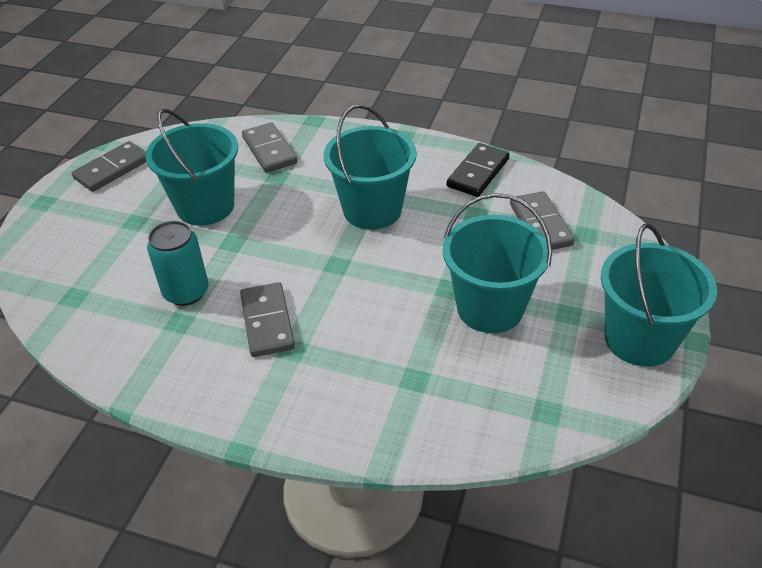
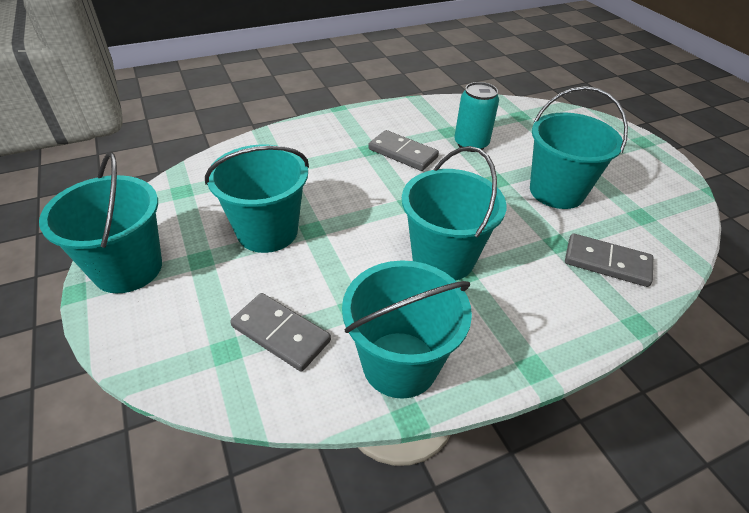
camera: 135 degrees right, 0 degrees up
(112, 169) = (661, 180): grey domino -> none
(478, 173) = (400, 364): black domino -> turquoise bucket

